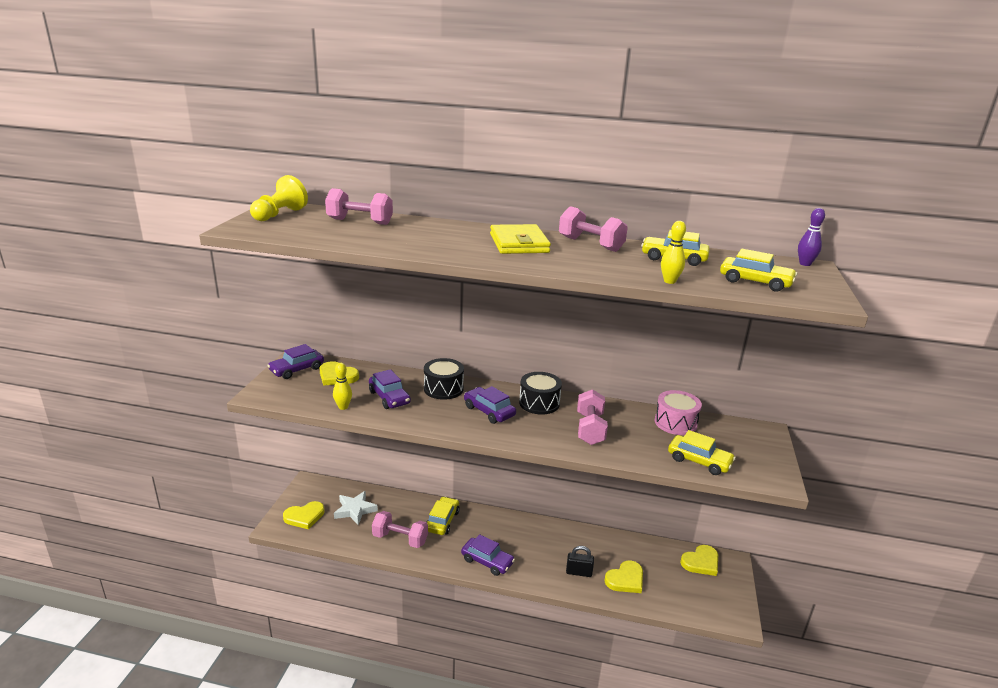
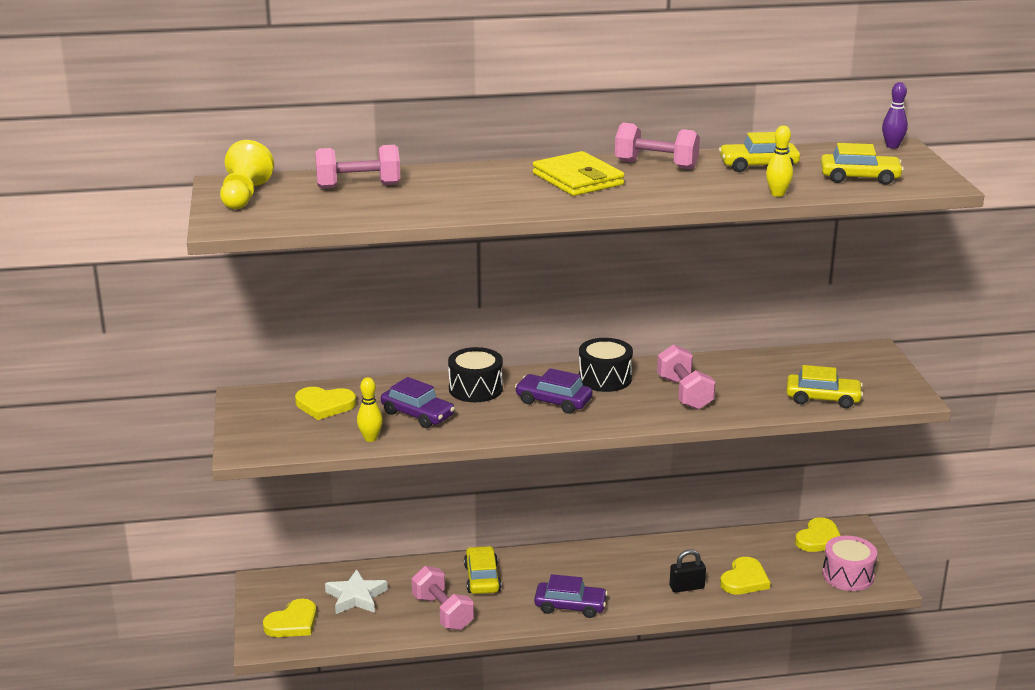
camera: 20 degrees left, 0 degrees up
(297, 369) = (262, 409): purple car -> none
(400, 539) = (442, 612): pink dumbbell -> pink dumbbell turned 60 degrees clockwise
(675, 423) = (773, 364): pink drum -> pink drum (848, 575)

